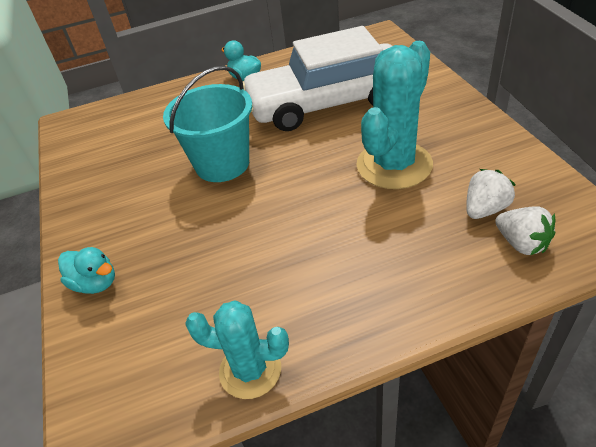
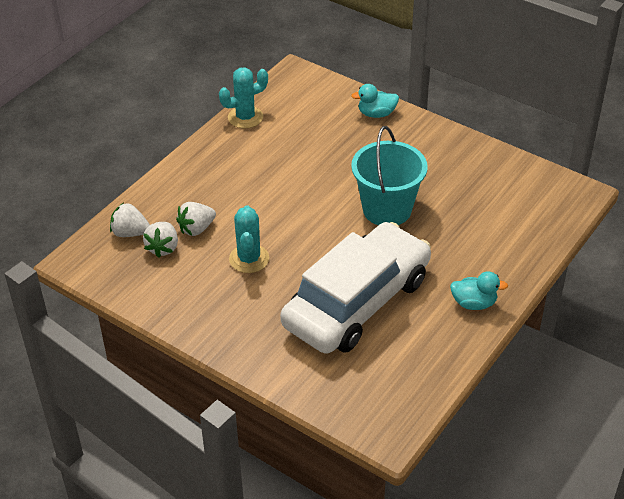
camera: 140 degrees right, 0 degrees up
(394, 165) = (249, 259): turquoise cactus -> turquoise cactus, size x0.61
(432, 217) = (196, 229): none -> white strawberry

